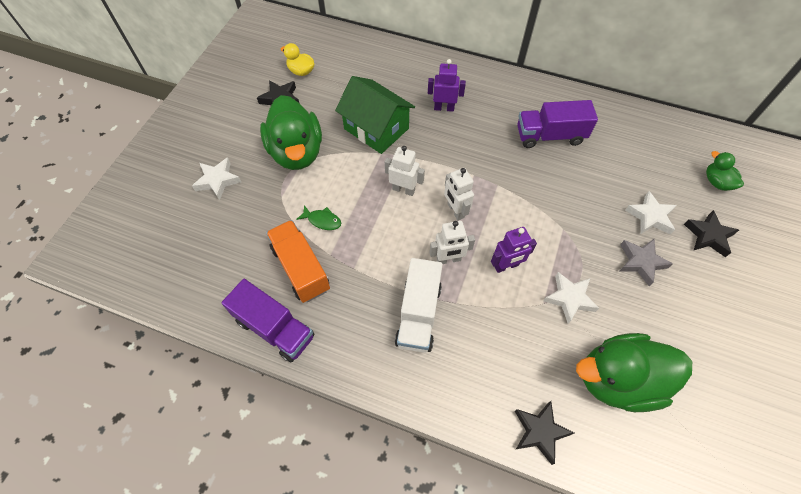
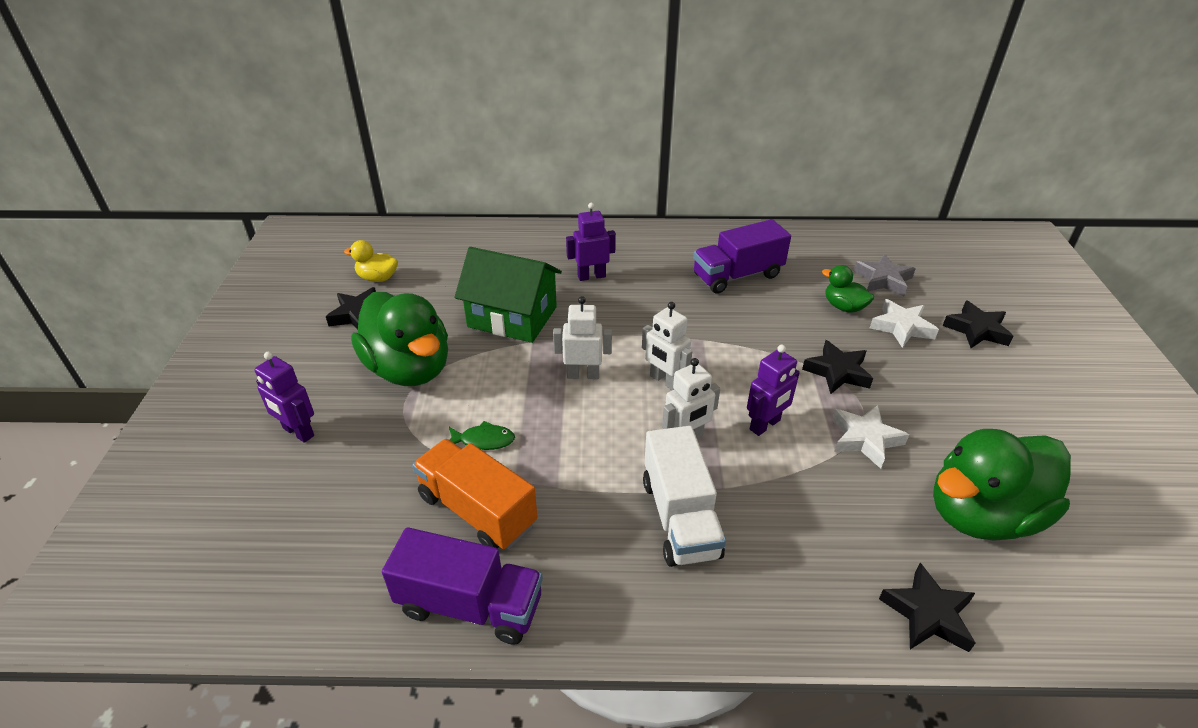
camera: 20 degrees left, 20 degrees down
(218, 180) = (298, 432): white star -> purple robot
(580, 240) = (837, 372): none -> black star
(641, 262) = (922, 376): grey star -> grey star (883, 280)
(716, 182) = (949, 277): green duck -> green duck (843, 307)

